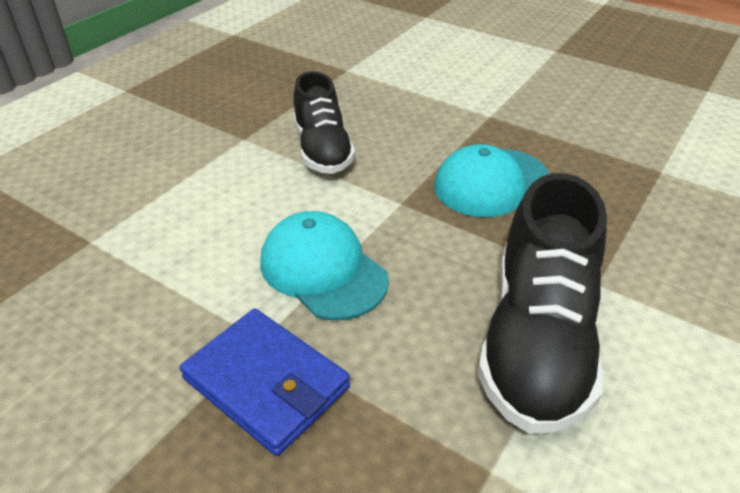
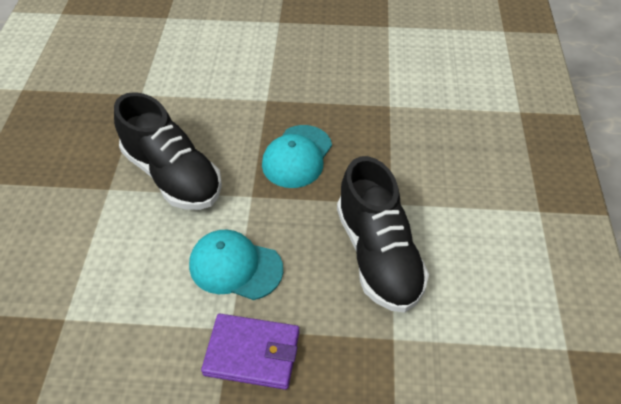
camera: 30 degrees left, 10 degrees up
(266, 383) = (252, 353): blue wallet -> purple wallet
(322, 150) = (173, 175): black shoe -> black shoe, size x1.52

